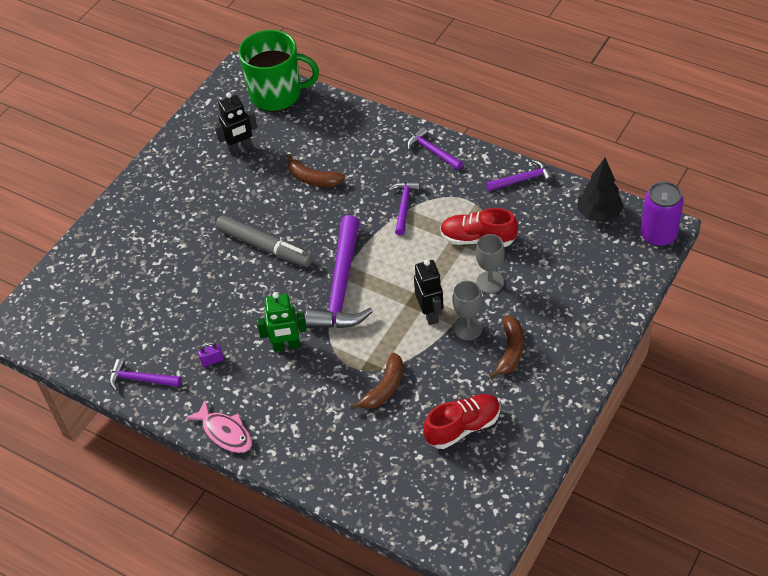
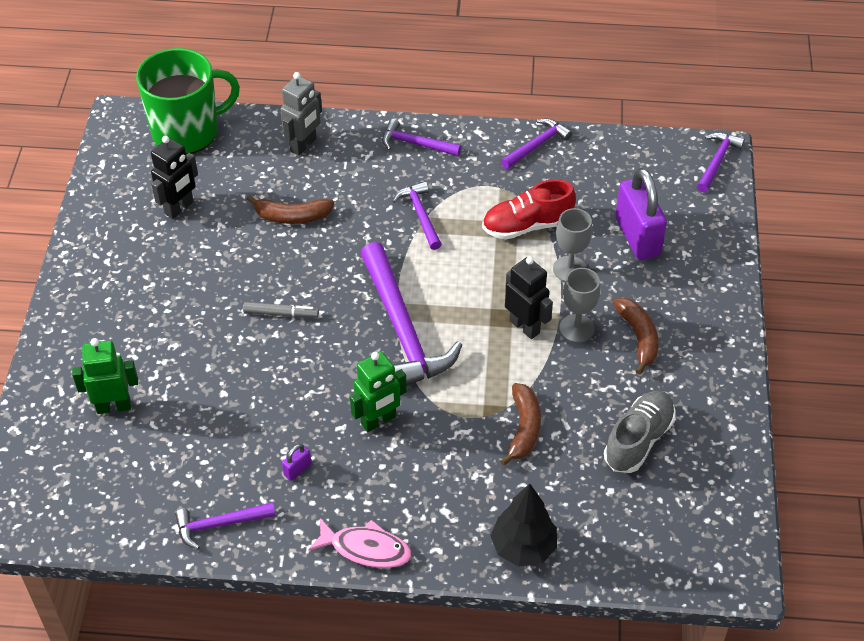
camera: 30 degrees left, 0 degrees up
(120, 274) = (113, 406): none -> green robot
(265, 247) = (281, 314): grey marker -> grey marker, size x0.53
(351, 128) = (304, 145): none -> grey robot
(463, 427) = (638, 440): red shoe -> grey shoe
(557, 274) = (637, 237): none -> purple padlock
(599, 214) = (642, 158): black tree -> black tree (523, 547)
(658, 235) = (717, 161): purple can -> purple hammer

